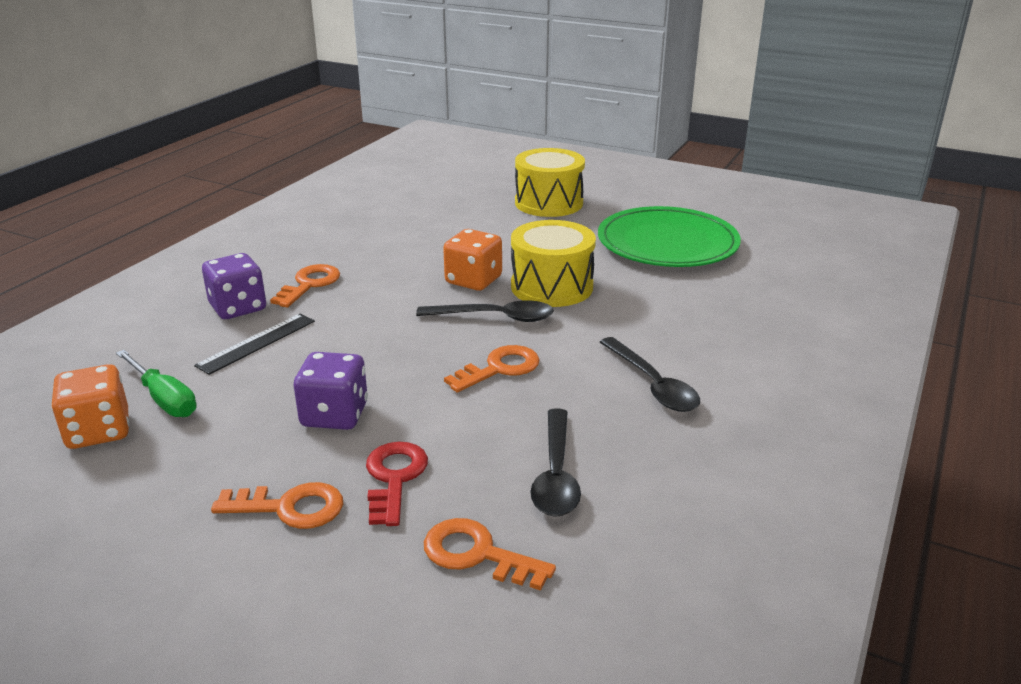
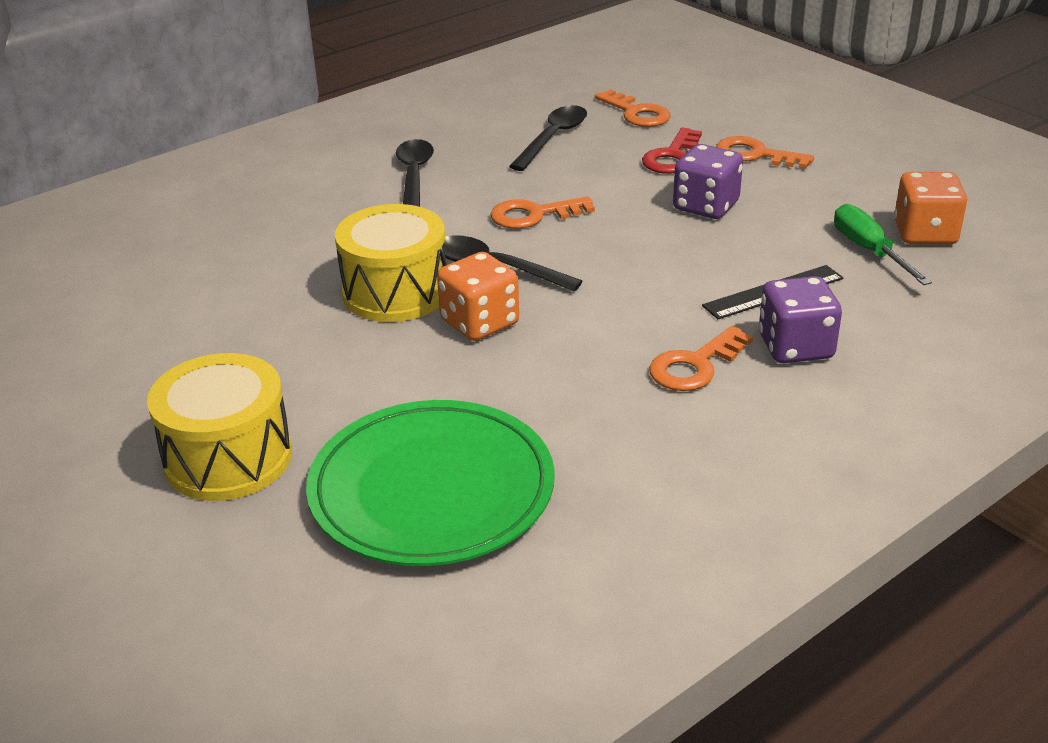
camera: 155 degrees left, 5 degrees up
(667, 243) = (177, 325): green plate -> green plate (432, 489)

